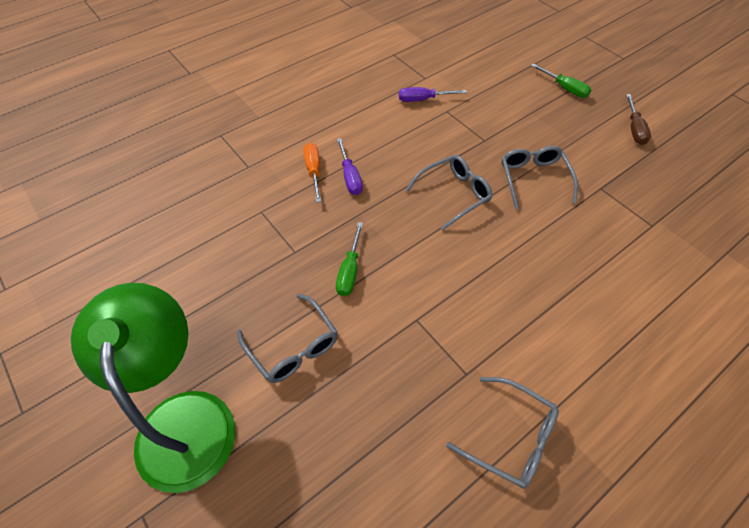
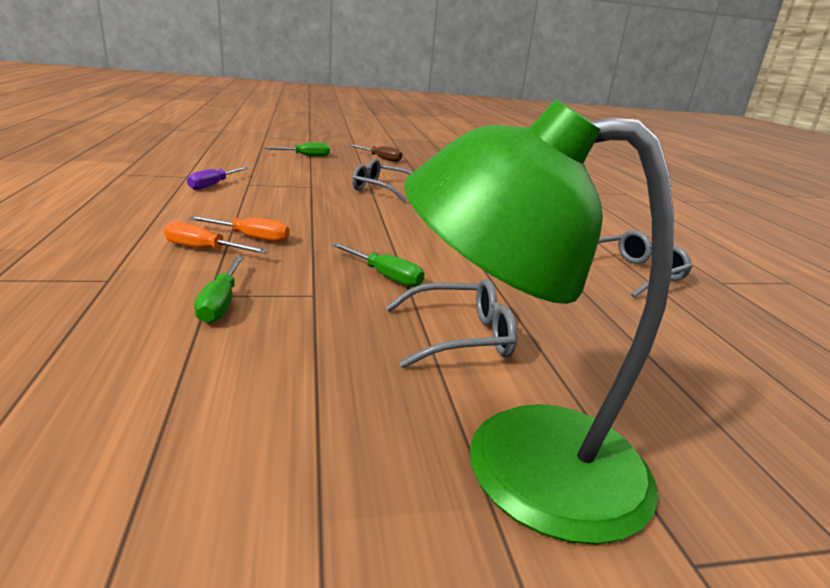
camera: 65 degrees left, 30 degrees down
(255, 222) = (221, 303): none -> green screwdriver
(350, 177) = (251, 237): purple screwdriver -> orange screwdriver
(454, 194) = (354, 212): grey glasses -> none

